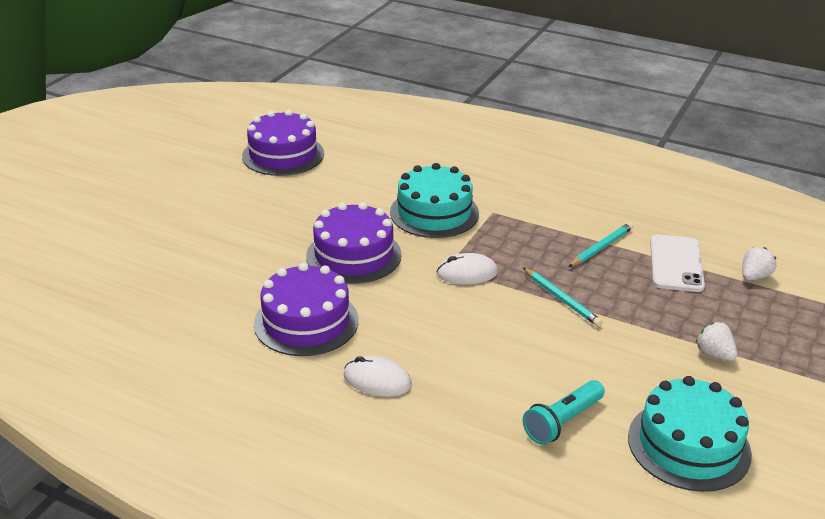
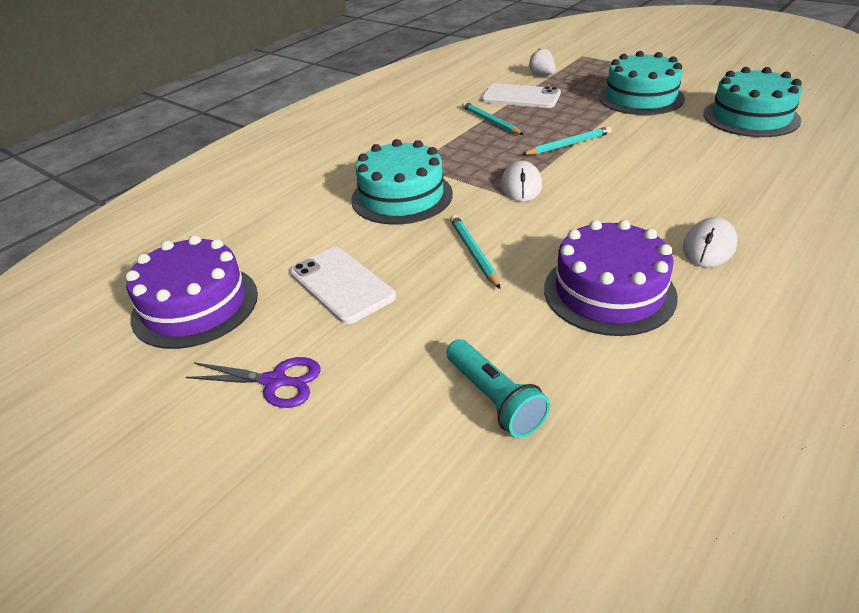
camera: 75 degrees left, 5 degrees up
(212, 196) = (275, 381): none -> purple scissors
(308, 203) = (342, 285): none -> white phone
(353, 255) = (473, 252): purple cake -> turquoise pencil
(562, 422) = (741, 159): turquoise flashlight -> turquoise flashlight (494, 399)
(714, 354) = (640, 97): white strawberry -> turquoise cake

